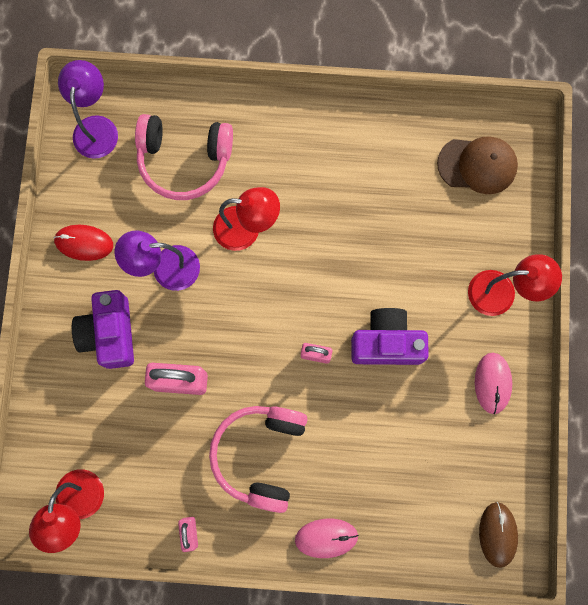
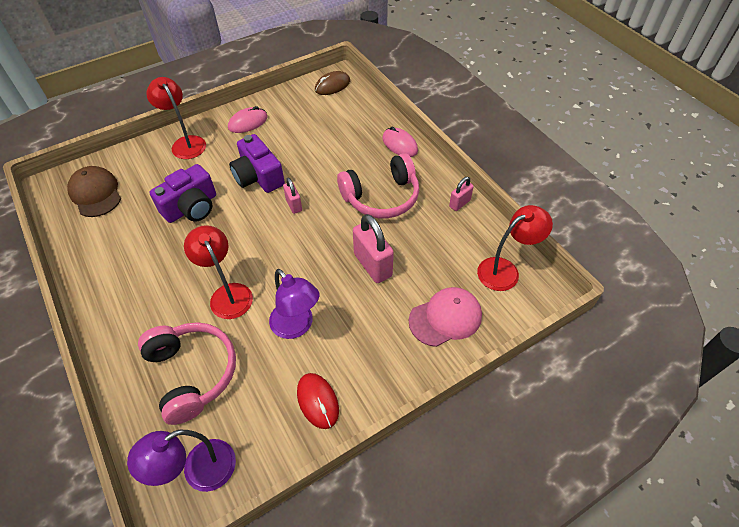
camera: 125 degrees left, 25 degrees down
(74, 404) = (445, 318): none -> pink cap
(110, 333) = (376, 330): purple camera -> purple camera (191, 207)

